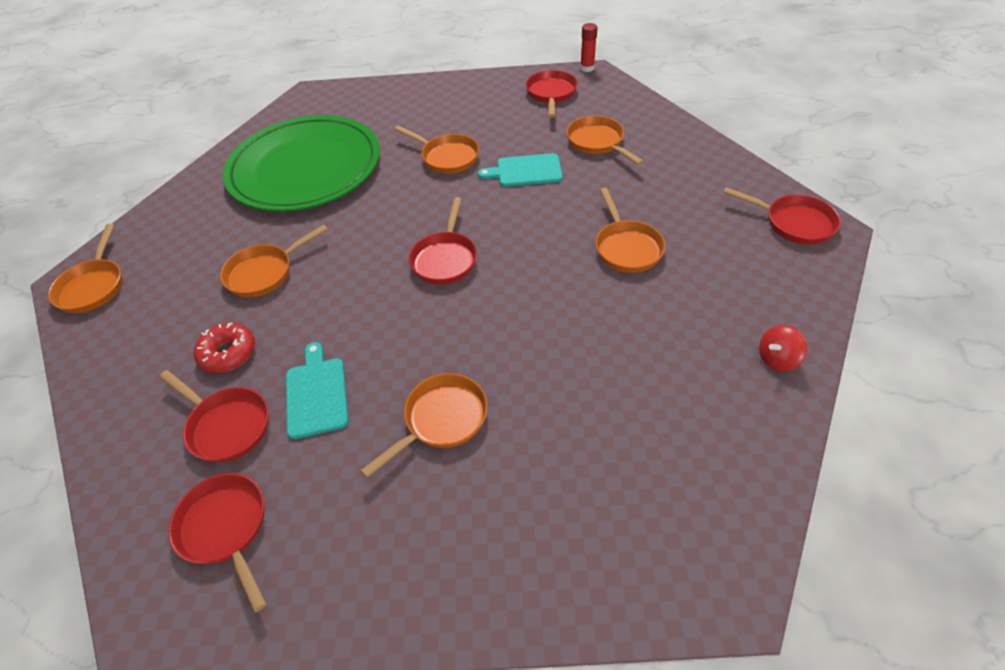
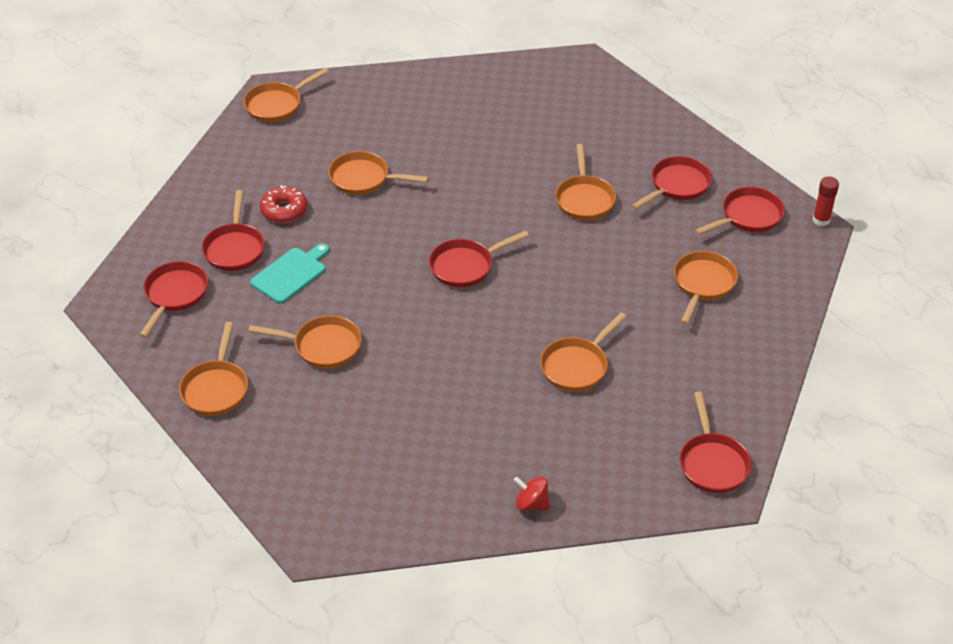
camera: 50 degrees right, 5 degrees down
(305, 168) = (488, 124): green plate -> none
(410, 565) = (216, 388): none -> orange pan
(486, 109) = (677, 185): none -> red pan
(525, 171) = (615, 257): turquoise cutting board -> none

